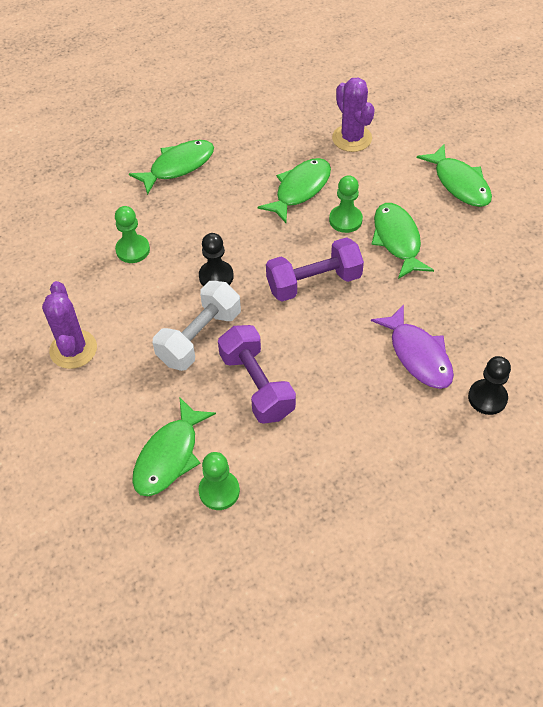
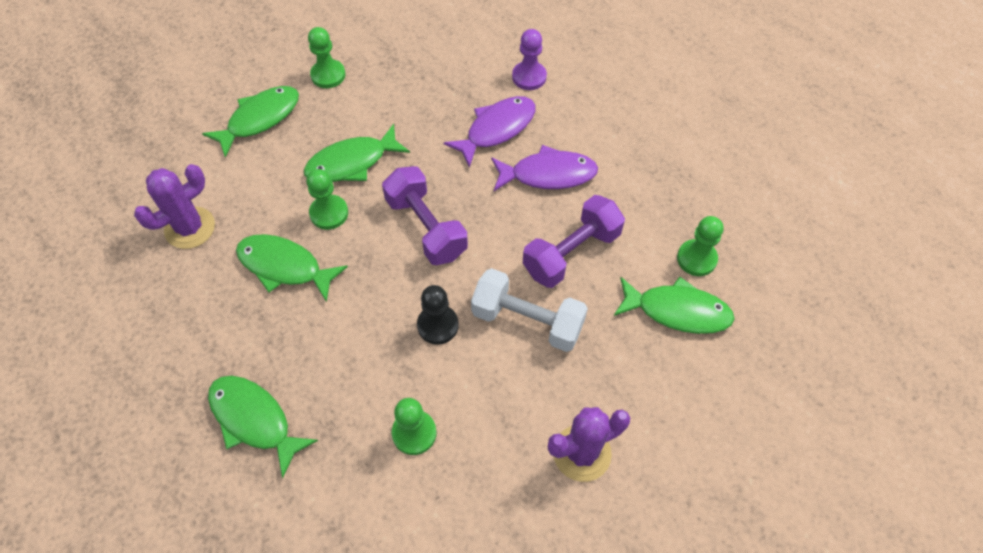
camera: 105 degrees left, 5 degrees up
(352, 387) = (548, 174): none -> purple fish
(487, 398) = (529, 77): black pawn -> purple pawn
(508, 233) = (328, 75): none -> green pawn

